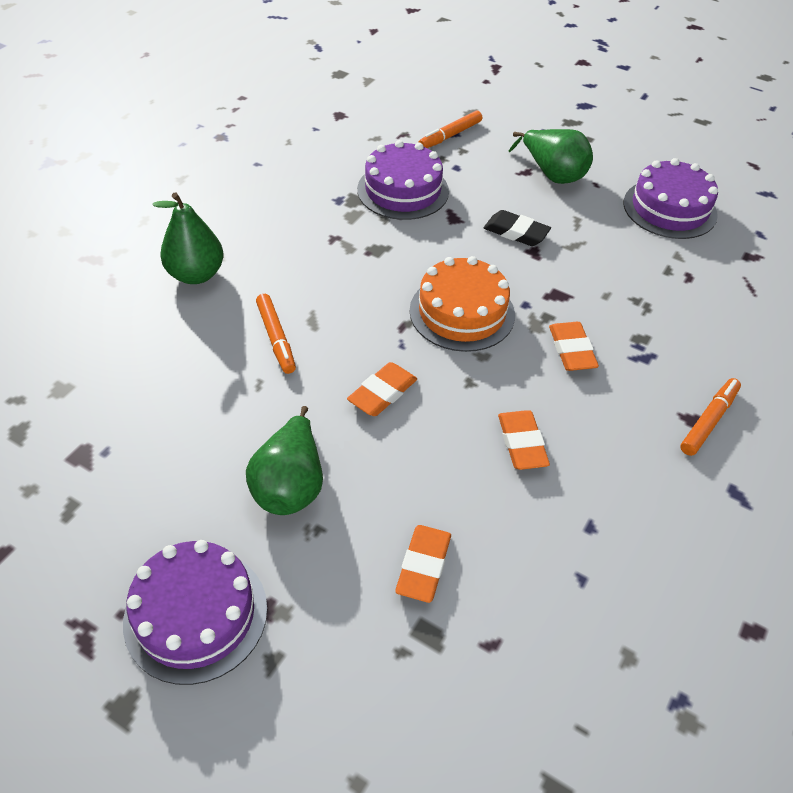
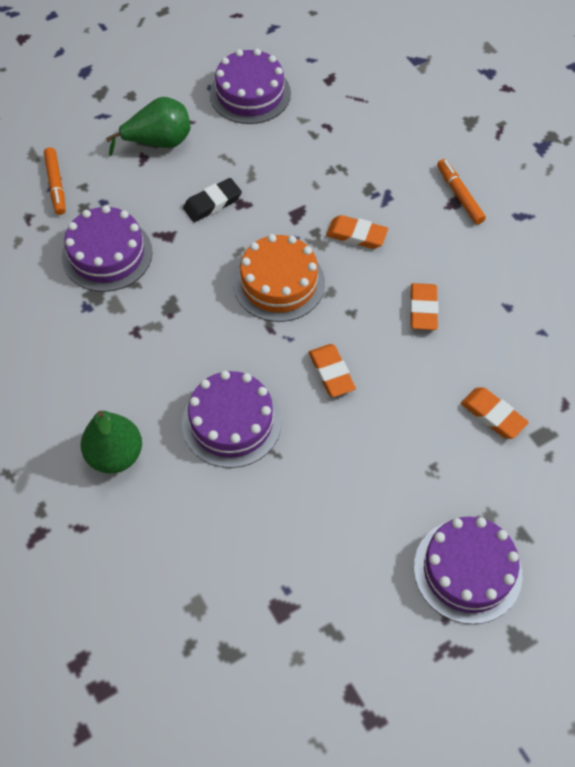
camera: 60 degrees left, 10 degrees up
(276, 338) = (231, 422): orange marker -> purple cake
(290, 484) = (386, 469): green pear -> none
(522, 443) = (423, 309): orange eraser -> orange eraser turned 75 degrees clockwise

